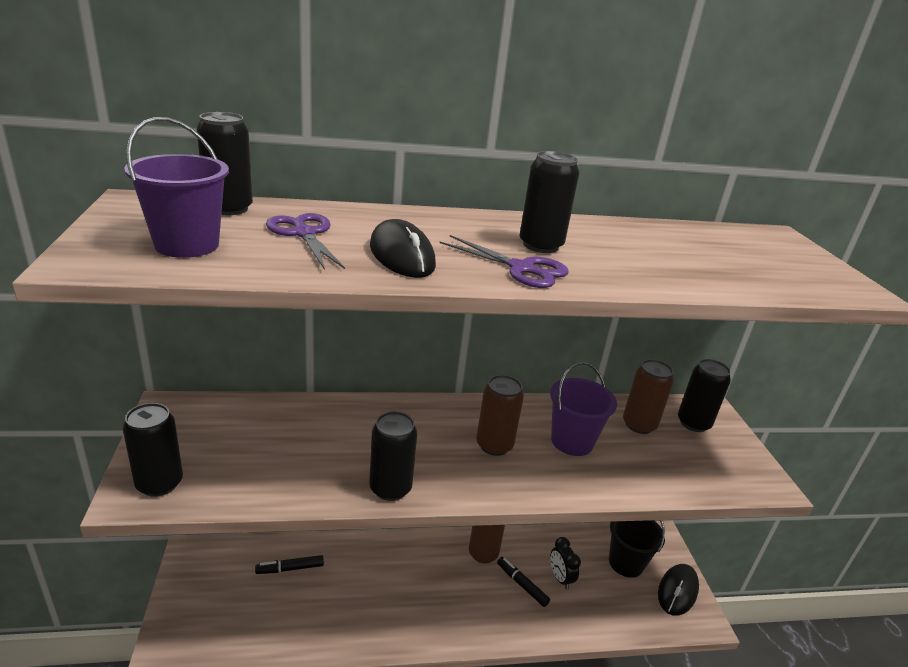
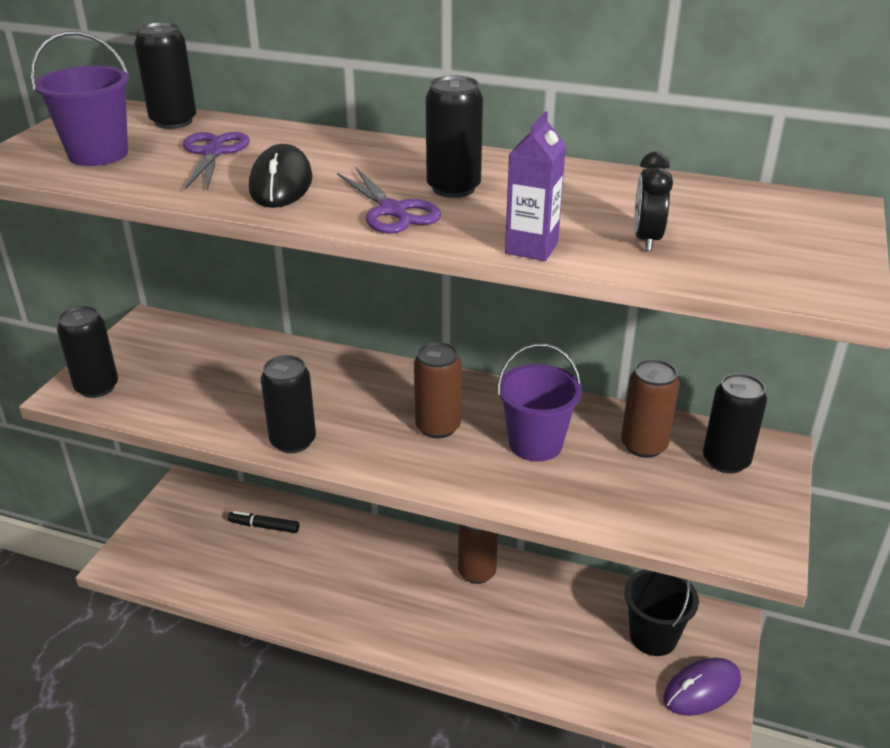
camera: 30 degrees right, 5 degrees up
(522, 584) = (500, 617): black marker -> none
(560, 578) = (553, 626): black clock -> black clock (646, 240)
(656, 285) = (531, 248): none -> purple carton
(677, 591) = (701, 689): black mouse -> purple mouse

